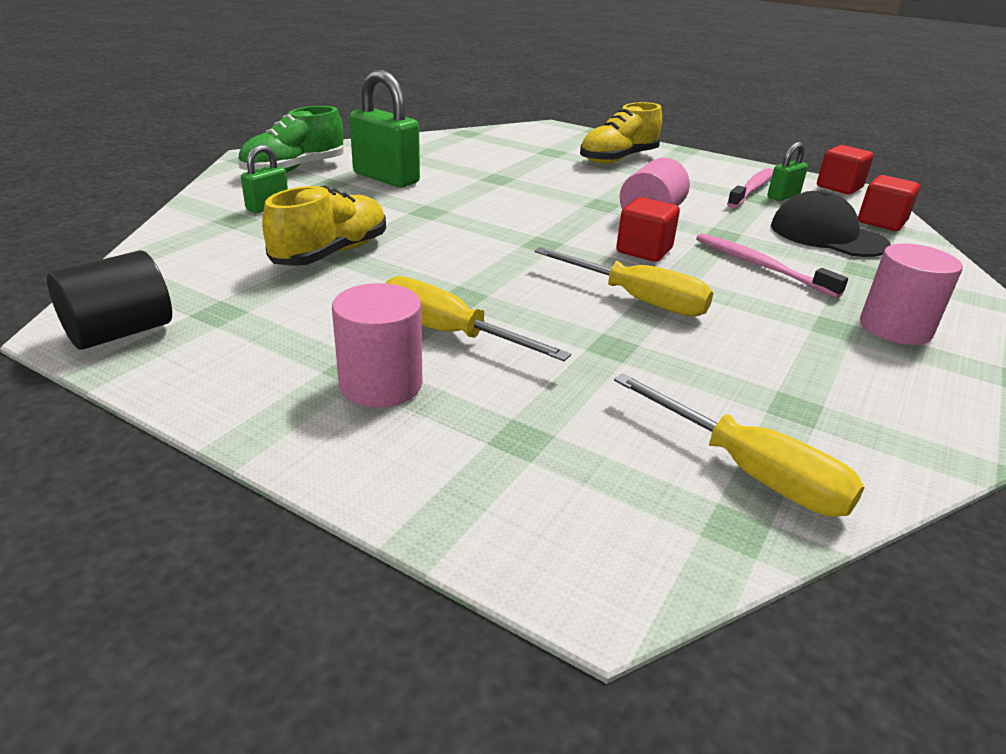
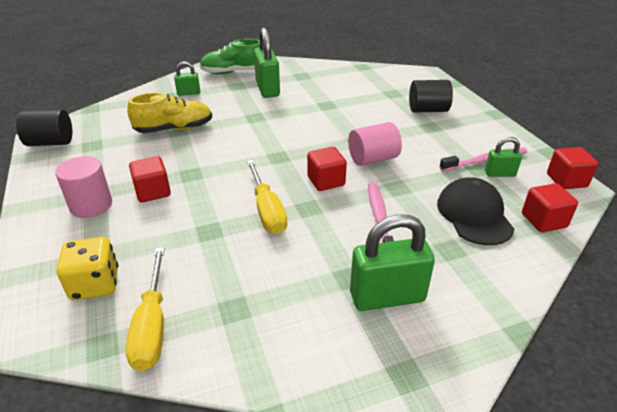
camera: 40 degrees right, 5 degrees up
(449, 333) = (153, 192): yellow screwdriver -> red cube
(587, 469) = (95, 284): none -> yellow dice
(618, 159) = (428, 110): yellow shoe -> black cylinder
(895, 328) = (387, 297): pink cylinder -> green padlock

